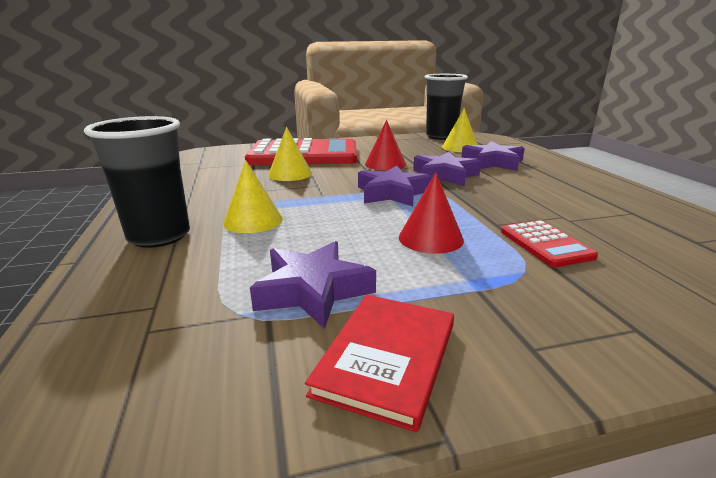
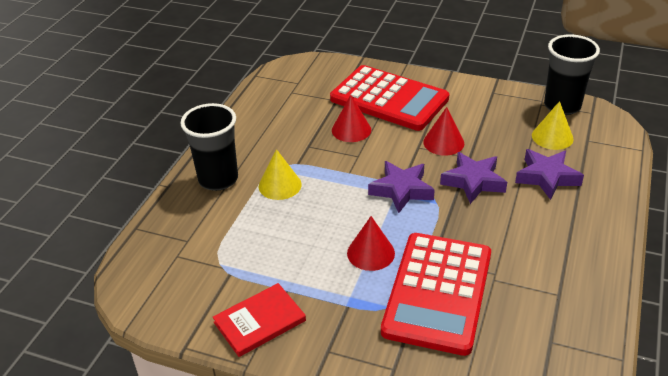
camera: 35 degrees right, 15 degrees up
(290, 174) = (351, 130): yellow cone -> red cone
(313, 291) = (263, 265): purple star -> none
(545, 244) = (437, 292): red calculator -> red calculator, size x2.20

